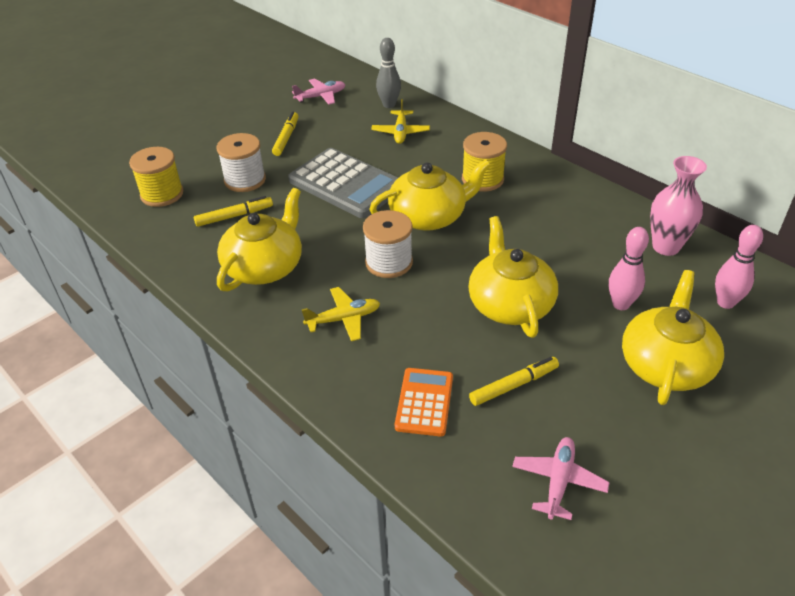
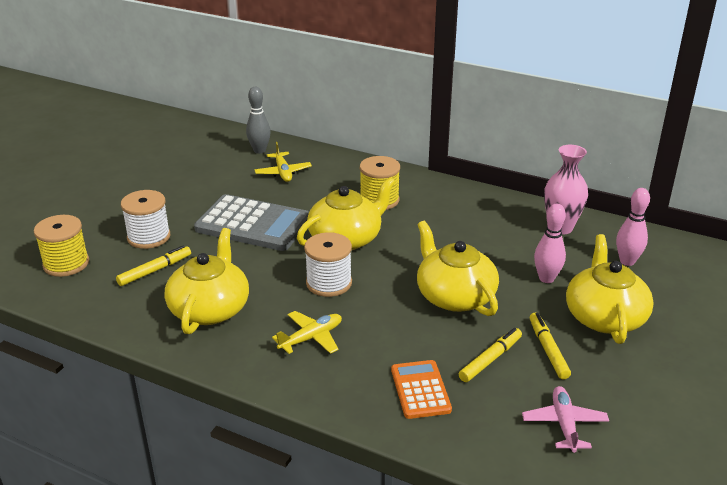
camera: 20 degrees left, 10 degrees down
(286, 138) = (172, 193): yellow marker -> yellow marker (548, 350)
(321, 96) = (188, 152): pink plane -> none

